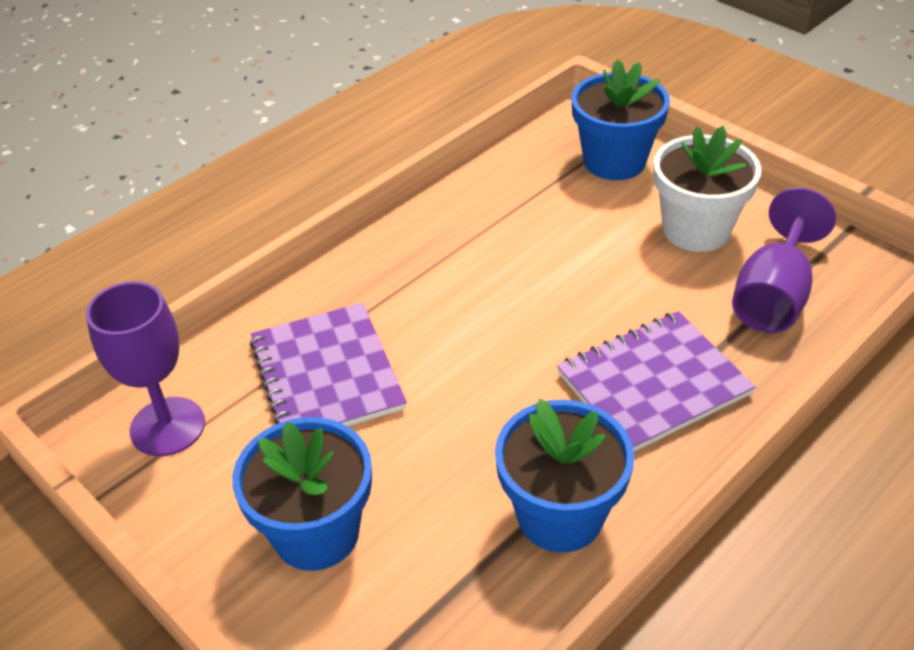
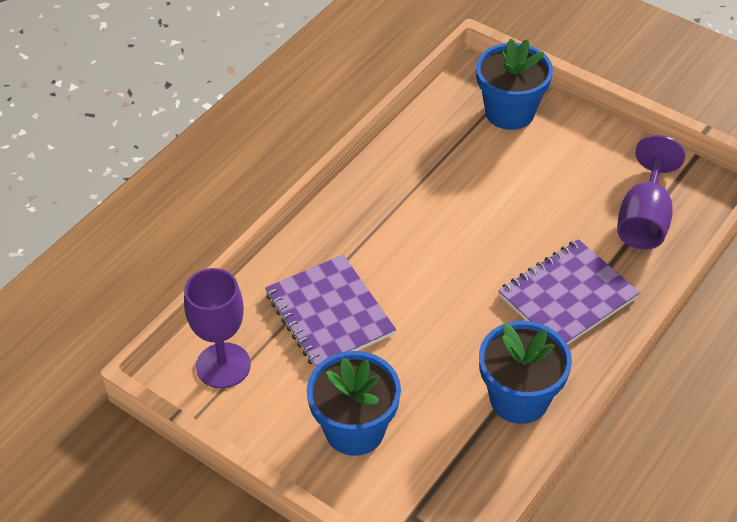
camera: 10 degrees left, 5 degrees up
(696, 230) = (581, 168): white flower pot -> none

